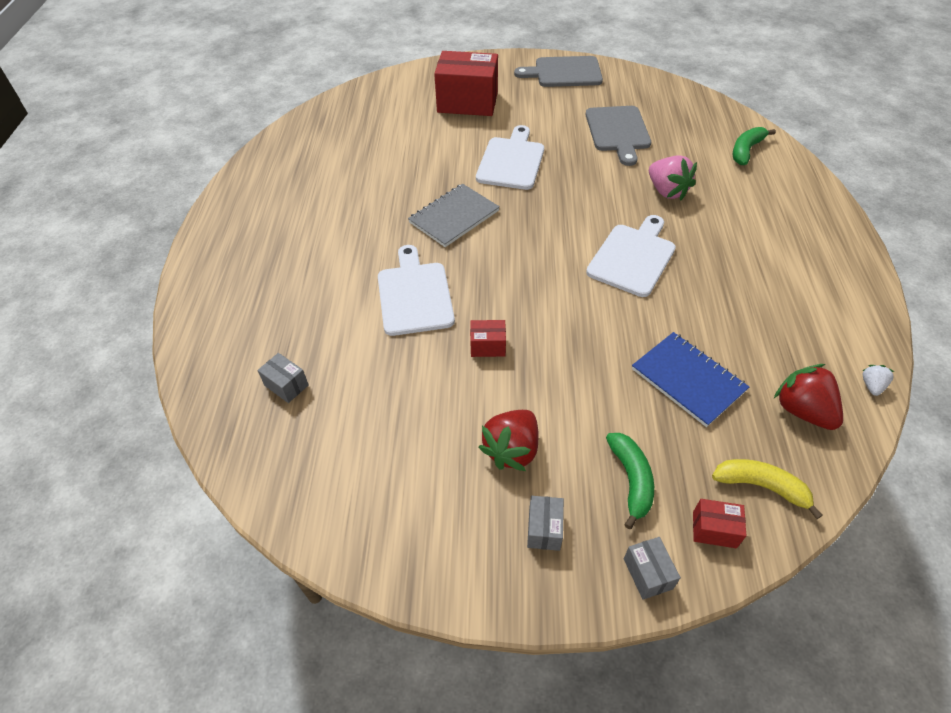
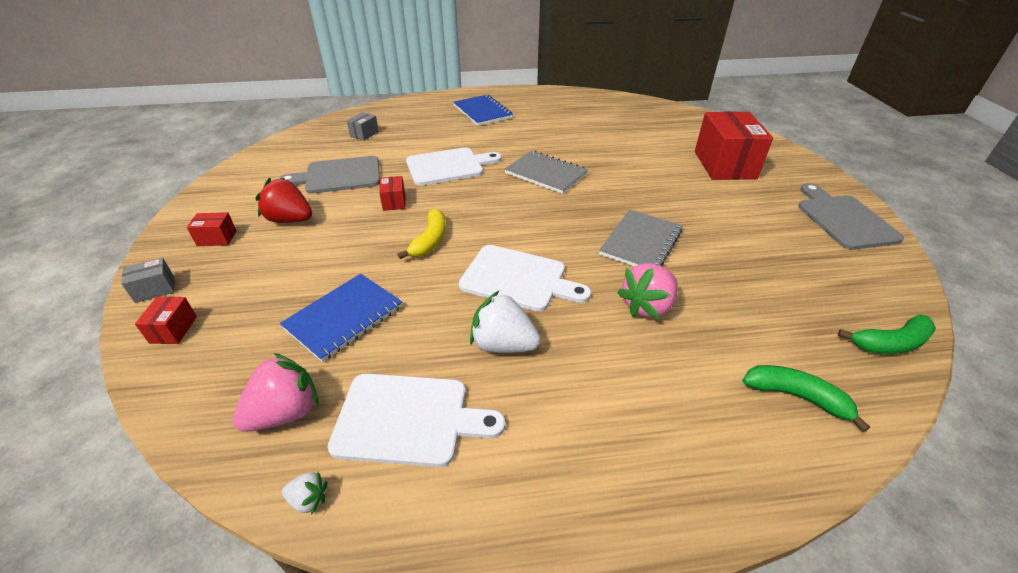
camera: 80 degrees right, 10 degrees down
(268, 253) = (482, 112): none -> blue notebook
(511, 161) = (642, 196): white cutting board -> white cutting board (408, 419)
(544, 529) = (217, 238): grey box -> red box
(585, 177) = (641, 242): none -> grey notebook
(618, 131) = (748, 265): grey cutting board -> grey cutting board (339, 176)
(631, 480) = (242, 280): green banana -> green banana (890, 343)
(713, 274) = (503, 344): none -> white strawberry
(761, 486) = (203, 366): yellow banana -> yellow banana (430, 240)
(802, 410) = (285, 412): red strawberry -> pink strawberry

